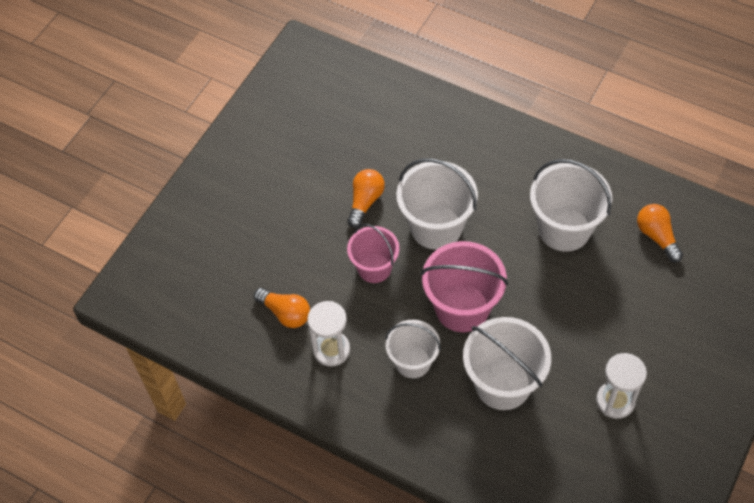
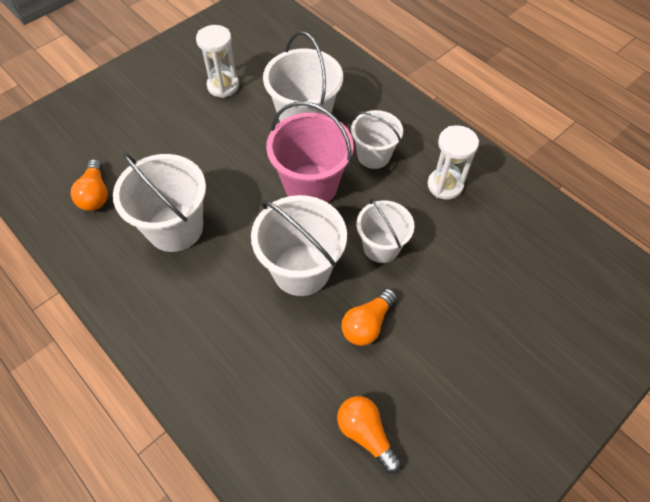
camera: 165 degrees left, 0 degrees up
(285, 313) = (483, 230): orange light bulb -> orange light bulb (366, 434)
(374, 268) = (381, 247): pink bucket -> white bucket

